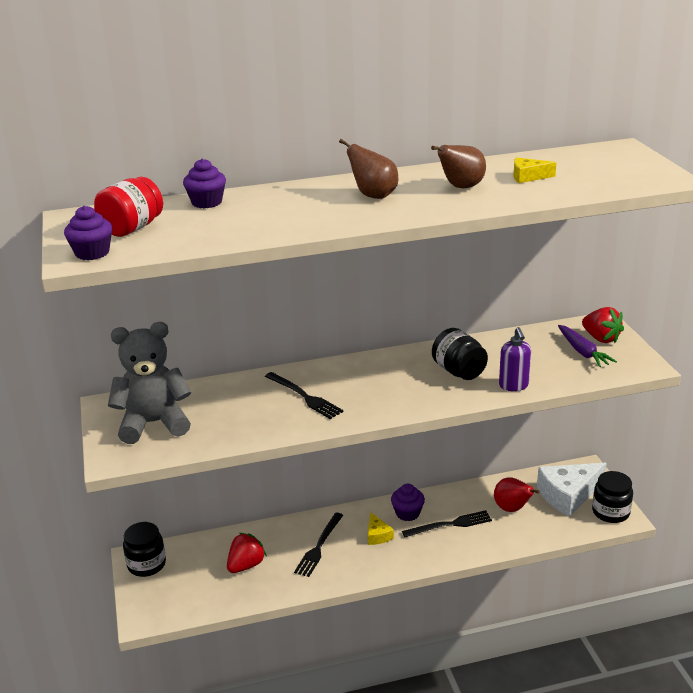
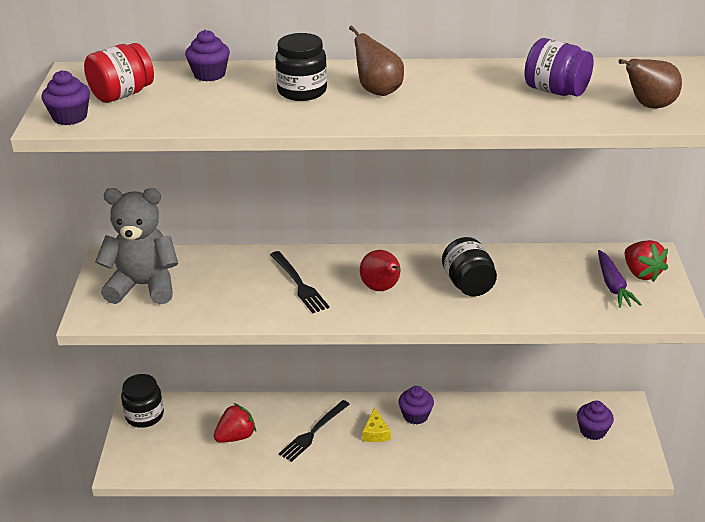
camera: 15 degrees right, 5 degrees up
(450, 525) = (454, 437): black fork -> none
(461, 187) = (475, 94): brown pear -> brown pear (649, 106)
(512, 509) = (526, 433): red pear -> red pear (382, 288)
(513, 386) = (518, 311): purple soap dispenser -> none
(528, 177) = (556, 91): yellow cheese -> purple jar
(568, 495) = (592, 431): white cheese -> purple cupcake
(610, 512) = (631, 459): black jar -> black jar (302, 91)

